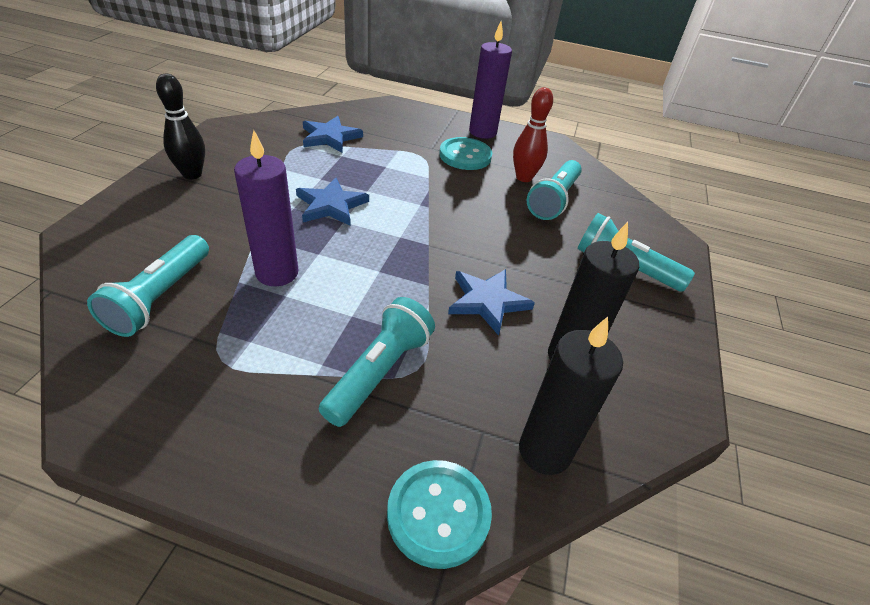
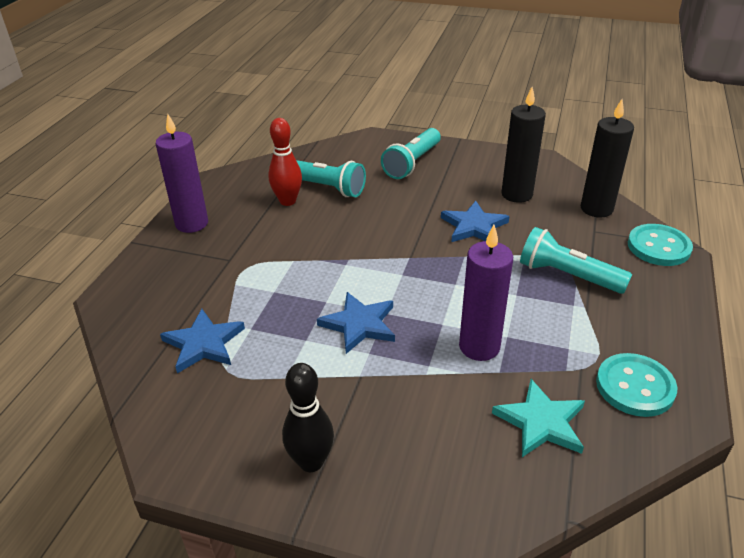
camera: 85 degrees left, 5 degrees down
(160, 297) = (541, 422): turquoise flashlight -> turquoise star
(465, 156) = (247, 236): turquoise button -> turquoise button (635, 387)

